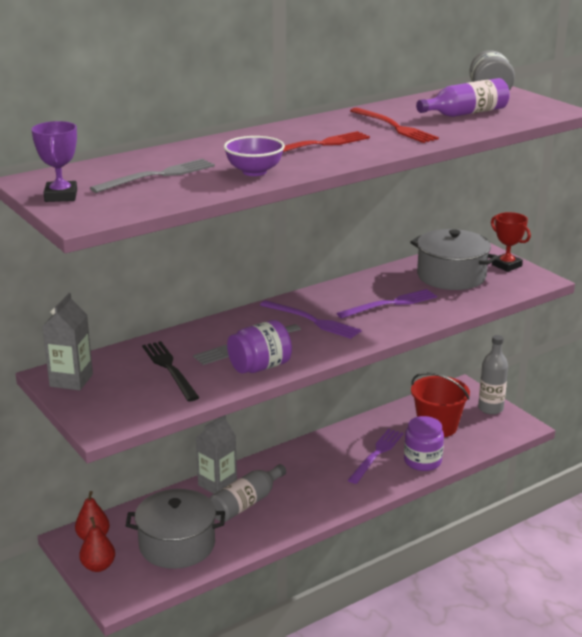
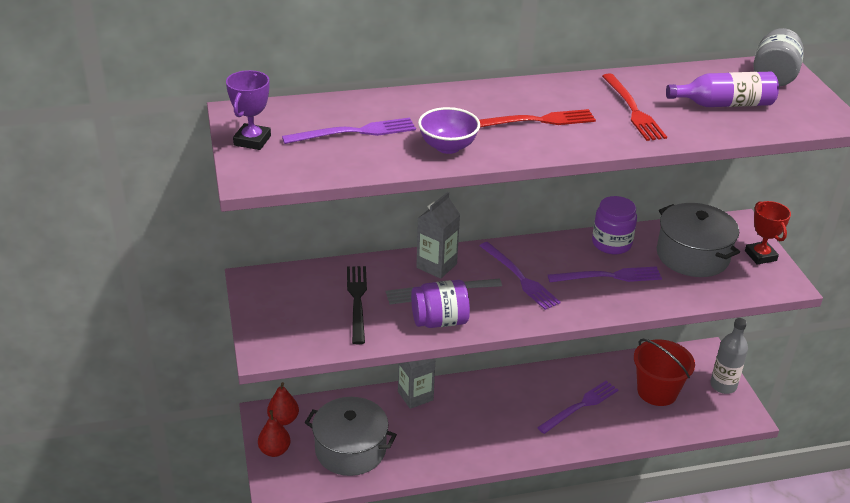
camera: 20 degrees right, 10 degrees up
(71, 380) = (266, 291): grey carton -> grey carton (436, 266)
(158, 176) = (354, 132): grey fork -> purple fork
(246, 503) = (431, 424): grey bottle -> none
(422, 461) = (621, 427): purple jar -> purple jar (611, 243)

